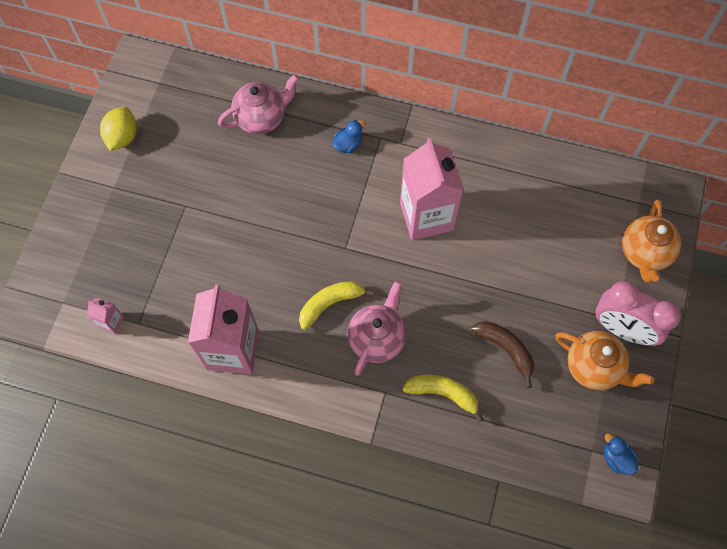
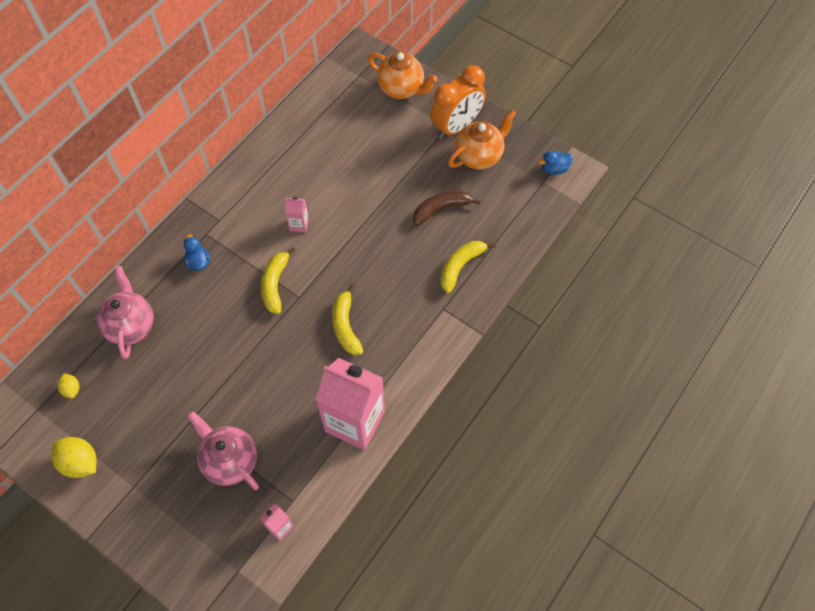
camera: 70 degrees left, 5 degrees down
(185, 100) = (72, 389): none -> yellow lemon
(350, 221) = (275, 284): none -> yellow banana
(377, 338) = (393, 299): pink teapot -> pink teapot (230, 461)
(426, 216) = (299, 224): pink carton -> pink carton, size x0.42
(622, 329) = (456, 126): pink clock -> orange clock

